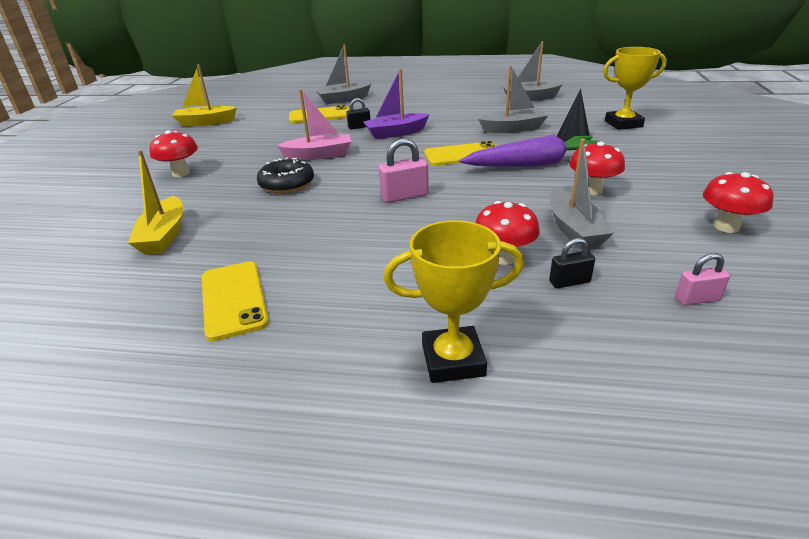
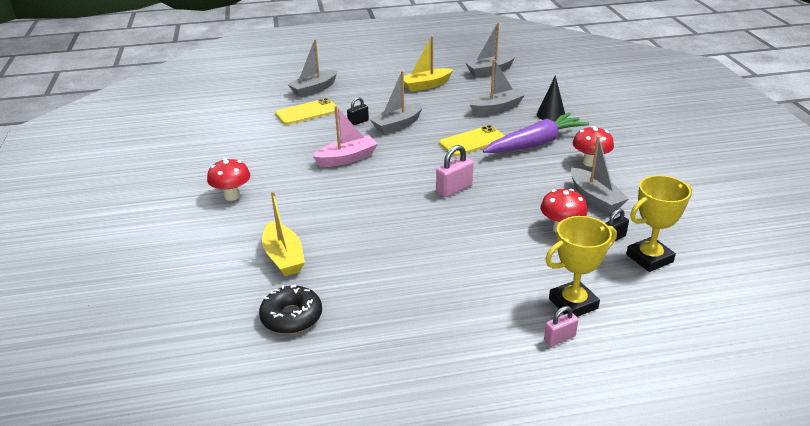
camera: 20 degrees left, 0 degrees up
(205, 122) = (194, 134): yellow boat -> yellow boat (426, 85)
(233, 299) = (394, 296): yellow phone -> none
(287, 184) = (345, 192): black donut -> black donut (291, 317)
(396, 133) = (397, 125): purple boat -> grey boat
(623, 124) = (581, 93): yellow trophy -> yellow trophy (649, 258)
(697, 299) = (692, 235): pink padlock -> pink padlock (559, 338)
(726, 227) = (689, 179): red mushroom -> none

